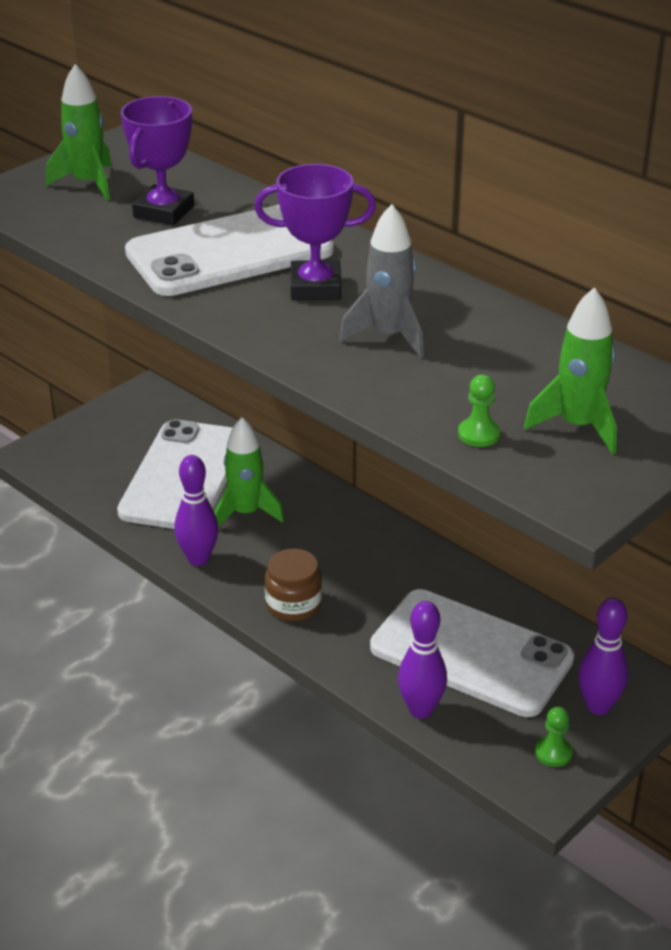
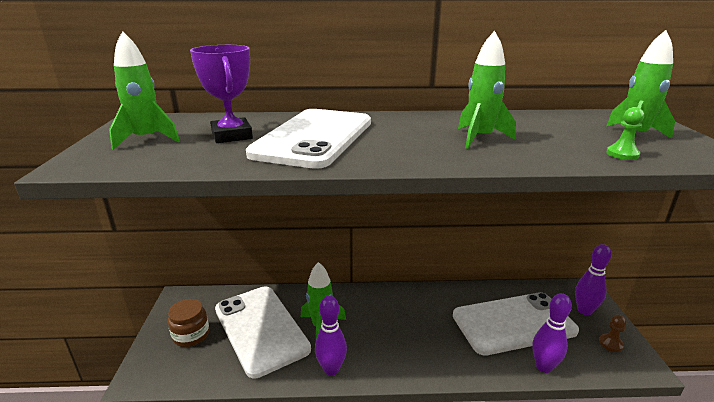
camera: 45 degrees left, 10 degrees down
(293, 604) = (413, 357): brown jar -> brown jar (191, 335)
(315, 287) = (396, 135): purple trophy -> none
(388, 336) = (479, 138): grey rocket -> green rocket
(553, 753) = (610, 343): green pawn -> brown pawn

